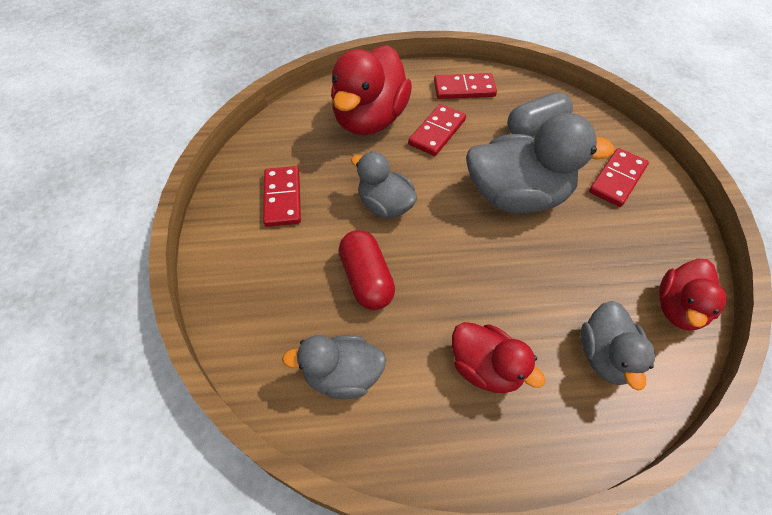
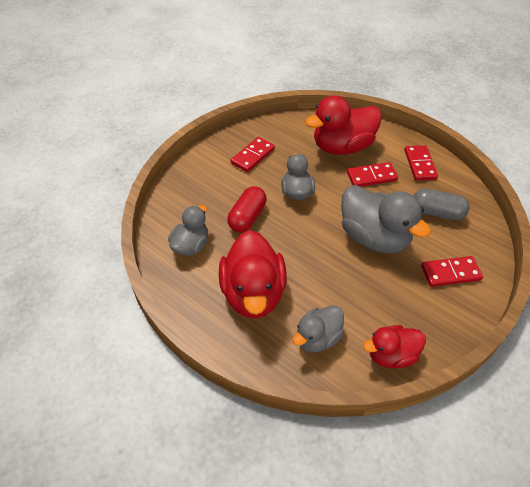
camera: 45 degrees right, 5 degrees down
(343, 376) = (191, 245): grey duck -> grey duck turned 75 degrees clockwise
(464, 89) = (420, 164): red domino -> red domino turned 45 degrees clockwise
(485, 368) = (253, 293): red duck -> red duck, size x1.70

